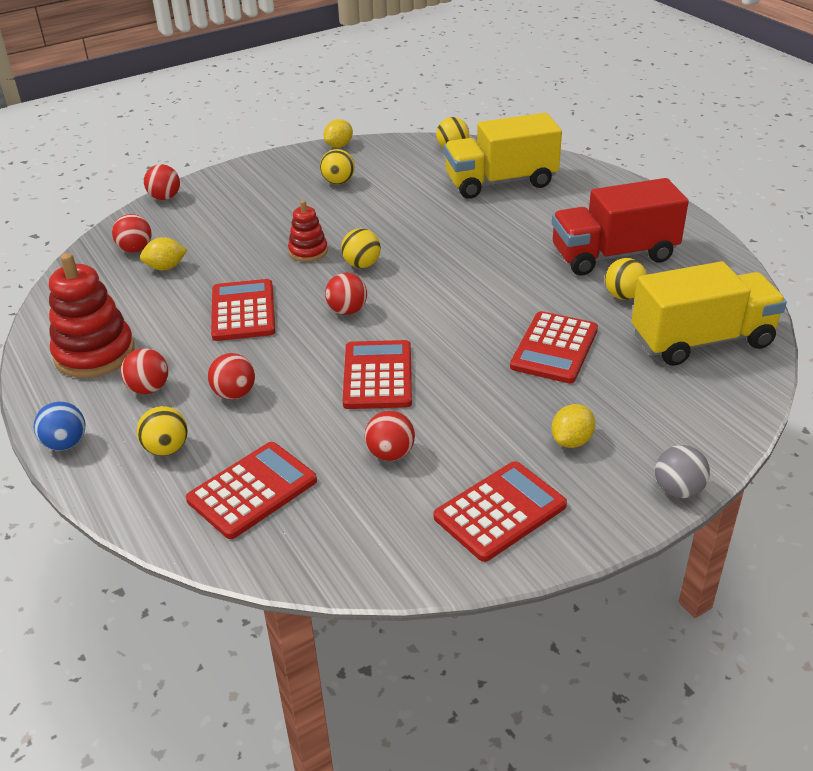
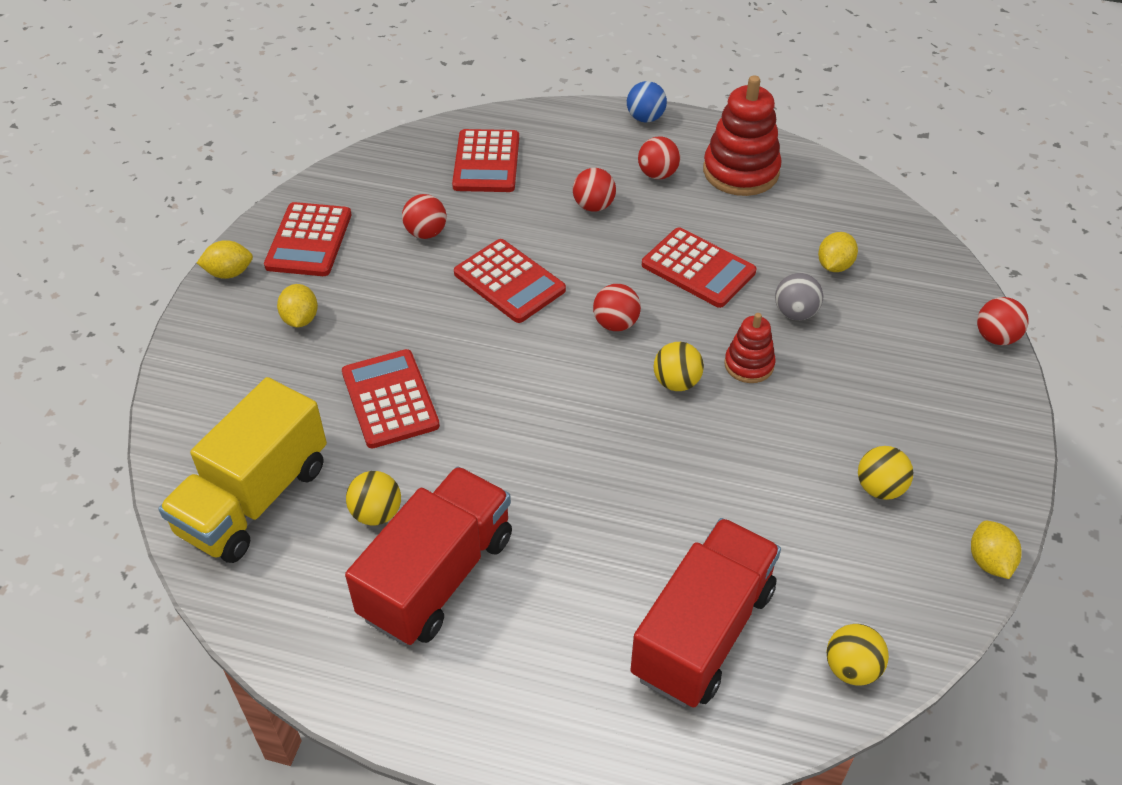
camera: 135 degrees right, 10 degrees up
(135, 249) = (894, 265): red ball -> none
(166, 448) = (578, 151): yellow ball -> none
(500, 182) = (703, 632): yellow truck -> red truck
(604, 523) = (229, 273): none -> yellow lemon
(678, 490) = (189, 327): grey ball -> grey ball (795, 313)

